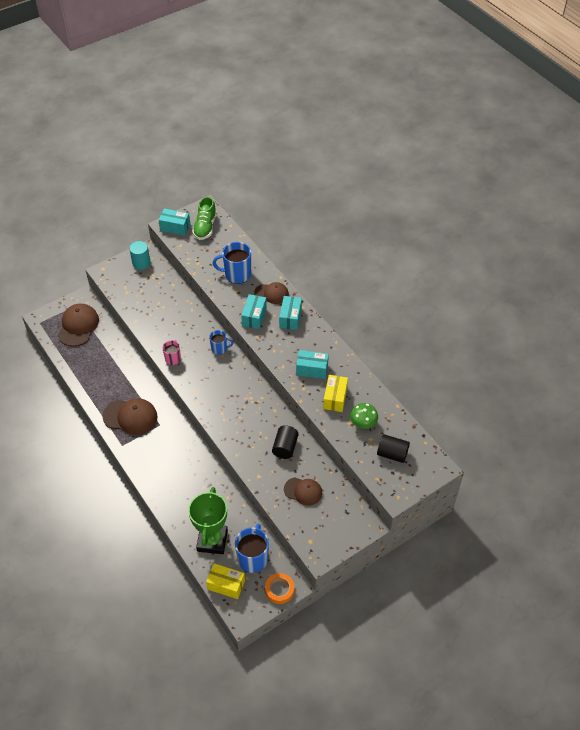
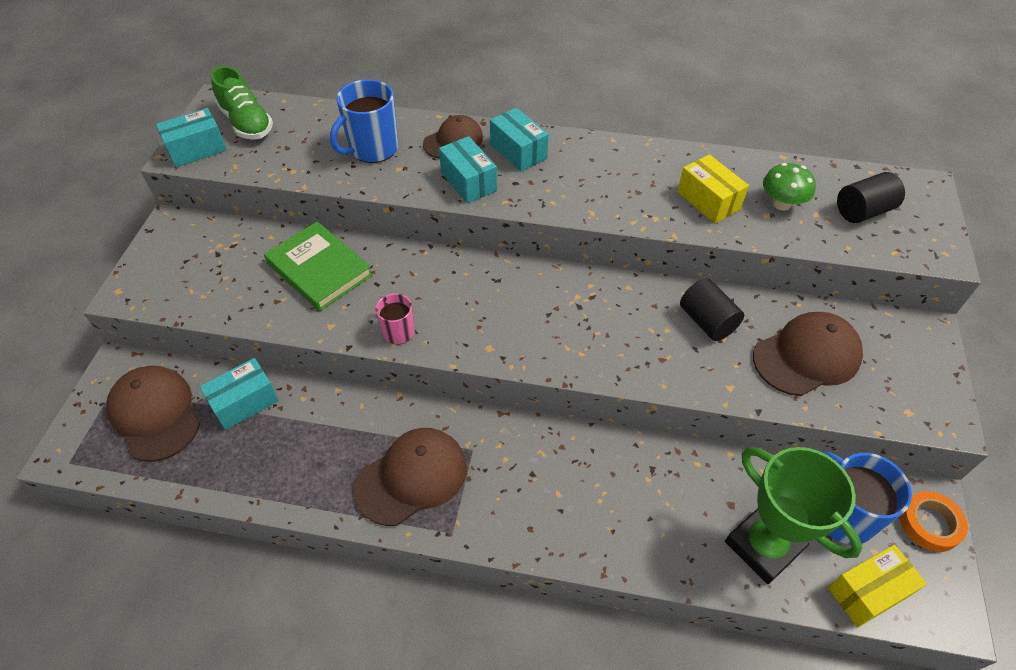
camera: 45 degrees left, 0 degrees up
(141, 263) = (181, 242): turquoise cylinder -> none
(174, 312) = (319, 269): none -> green book
(219, 348) = (450, 268): blue mug -> none
(303, 491) = (807, 356): brown cap -> brown cap, size x1.53
(312, 369) = (632, 189): turquoise box -> turquoise box (245, 402)

